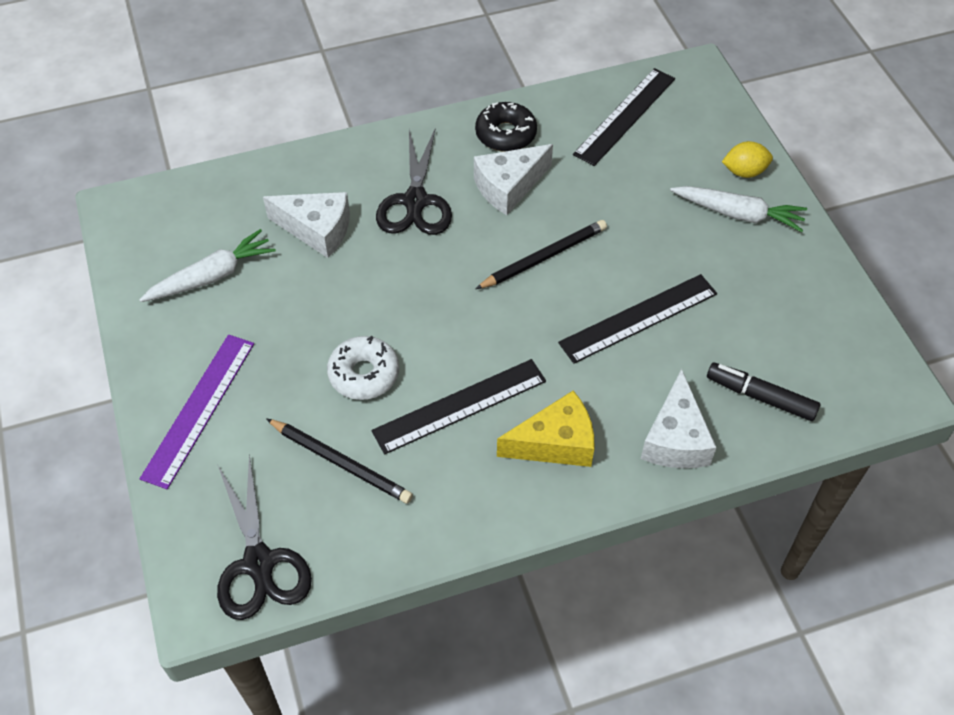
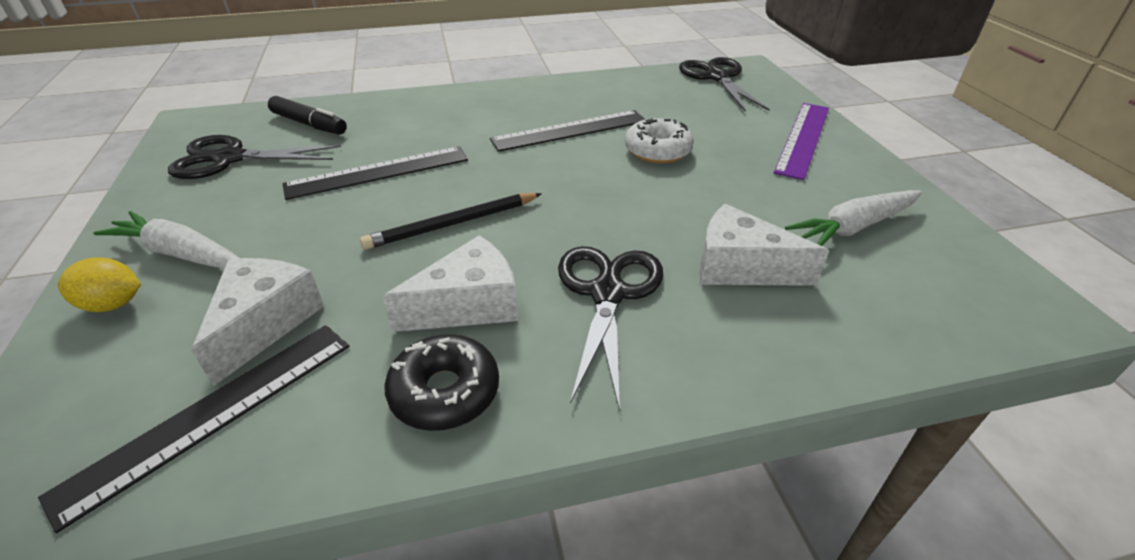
camera: 175 degrees left, 15 degrees down
(341, 462) = (669, 110): black pencil -> none
(555, 443) = (495, 111): yellow cheese -> none
(675, 439) = (398, 109): white cheese -> white cheese (265, 323)
(797, 328) = (229, 159): none -> black scissors

